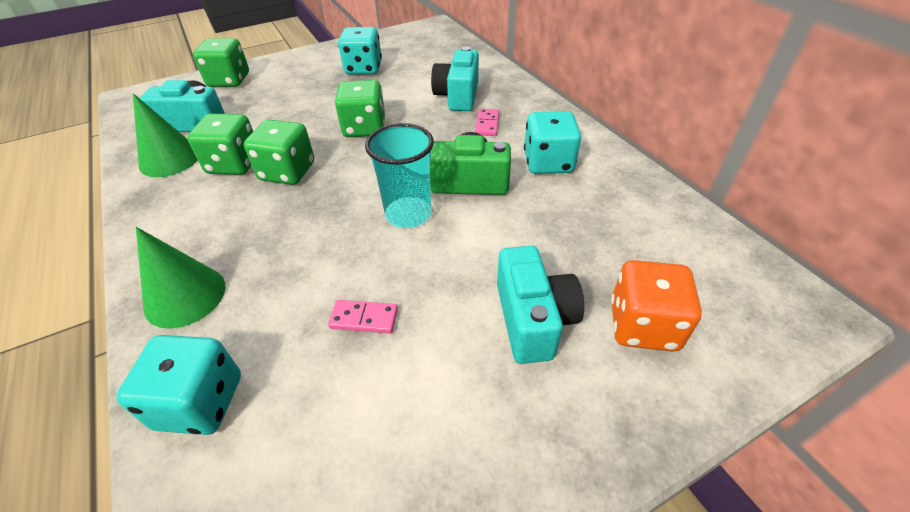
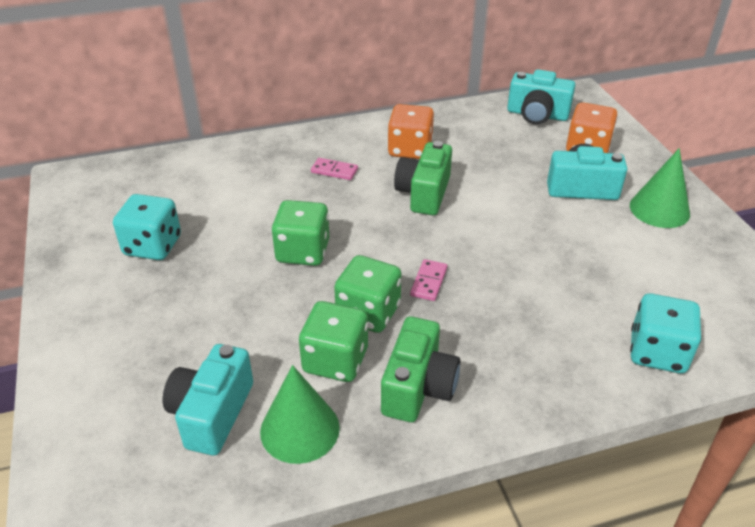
camera: 80 degrees left, 5 degrees down
(185, 296) = (548, 377): green cone -> green cone (659, 209)
(195, 210) = (418, 387): none -> green camera
(229, 80) = (93, 387): green dice -> none
(364, 318) = (578, 264): pink domino -> pink domino (428, 282)
(408, 214) = (461, 232): turquoise cup -> none
(458, 96) = (269, 181): turquoise camera -> turquoise camera (537, 115)
(548, 163) = (410, 149): turquoise dice -> orange dice

